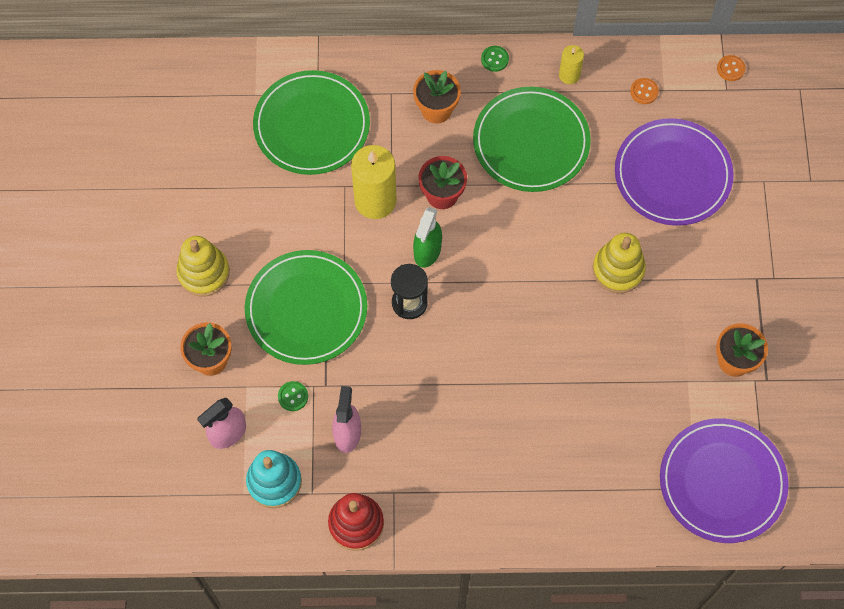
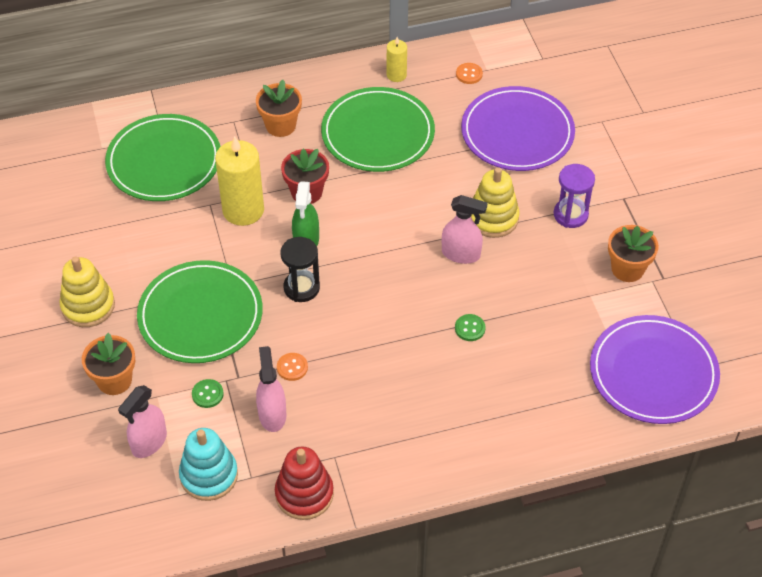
camera: 15 degrees left, 15 degrees down
(494, 59) = (323, 76): green button -> green button (470, 328)
(574, 303) = (461, 254): none -> pink spray bottle
(697, 285) = (570, 215): none -> purple hourglass
(730, 69) = (541, 42): orange button -> orange button (292, 367)

